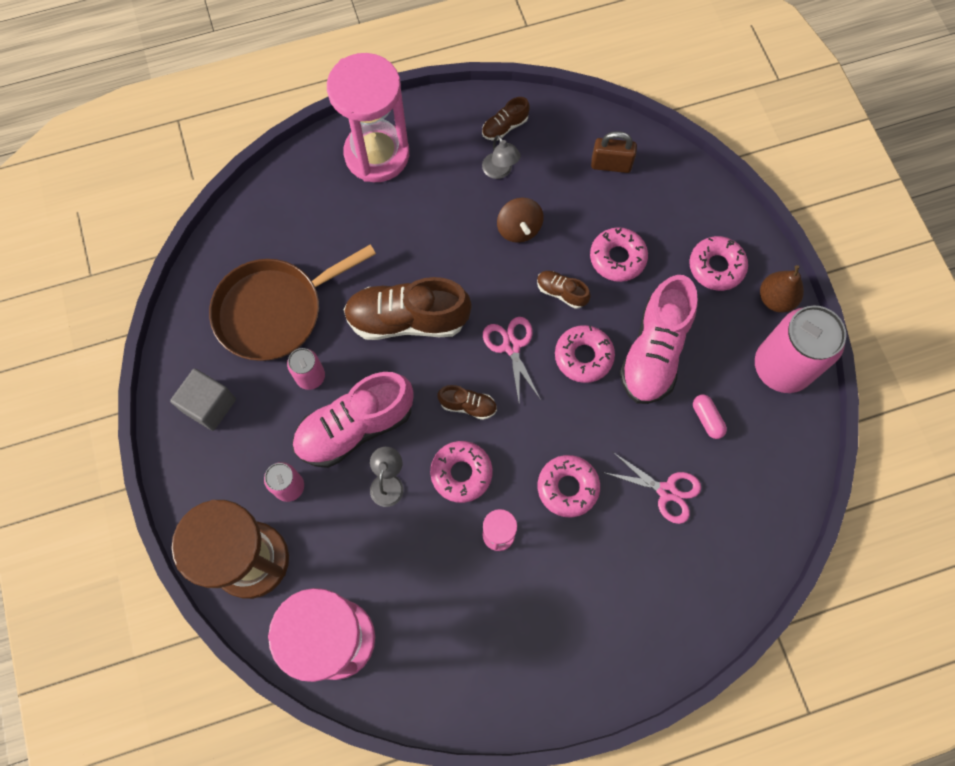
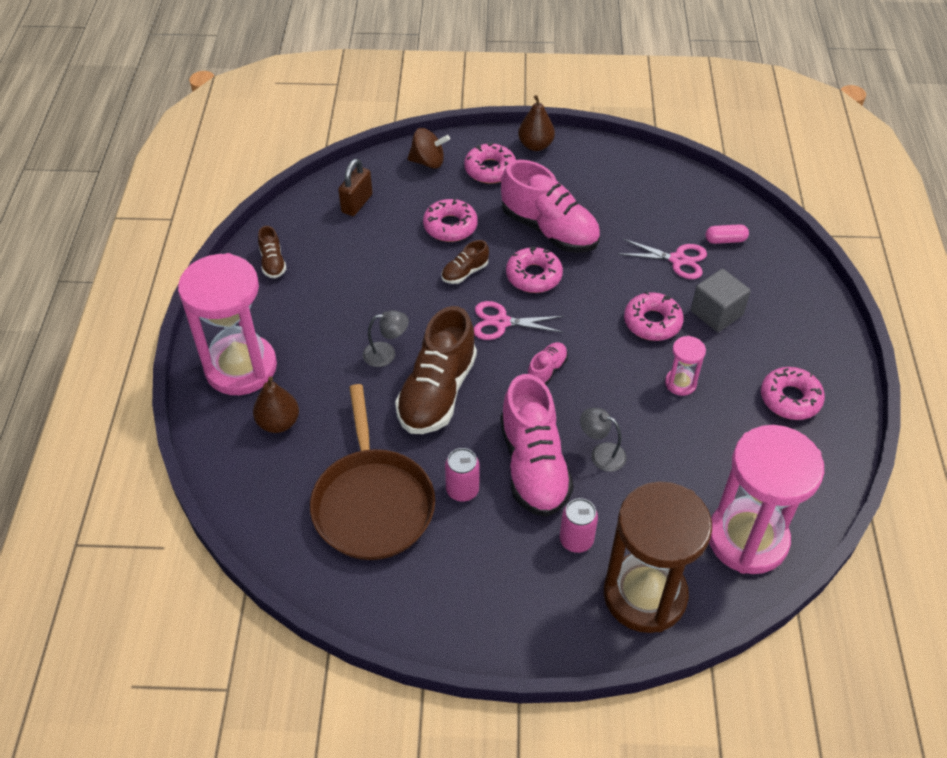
camera: 70 degrees left, 20 degrees down
(209, 405) = (455, 593): grey cube -> grey cube (716, 313)
(330, 207) = (278, 423): none -> brown pear
(461, 473) = (612, 394): pink donut -> pink donut (790, 399)
(468, 405) = (547, 370): brown shoe -> pink shoe
(500, 171) = (317, 279): grey lamp -> grey lamp (386, 354)
(519, 229) = (385, 283): brown spinning top -> brown spinning top (428, 162)
(666, 491) = (677, 260): pink scissors -> pink scissors turned 60 degrees clockwise
(707, 419) = (623, 216): pink capsule -> pink capsule (725, 240)
(781, 367) = (596, 160): pink can -> none

